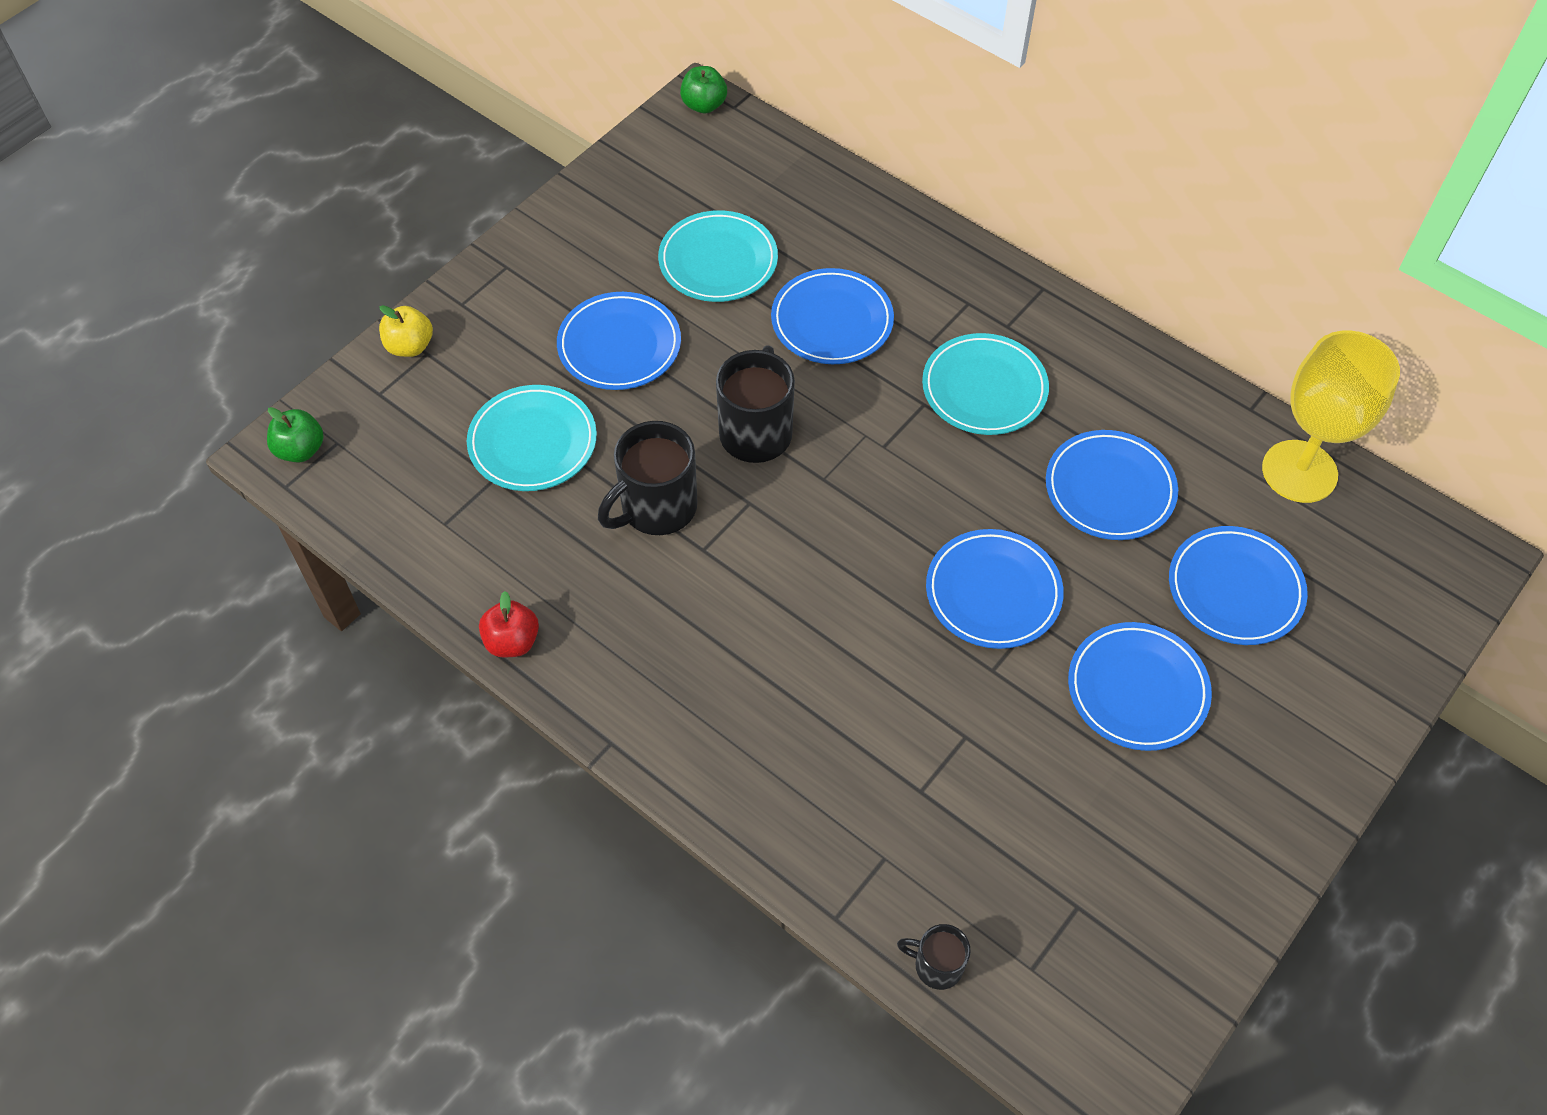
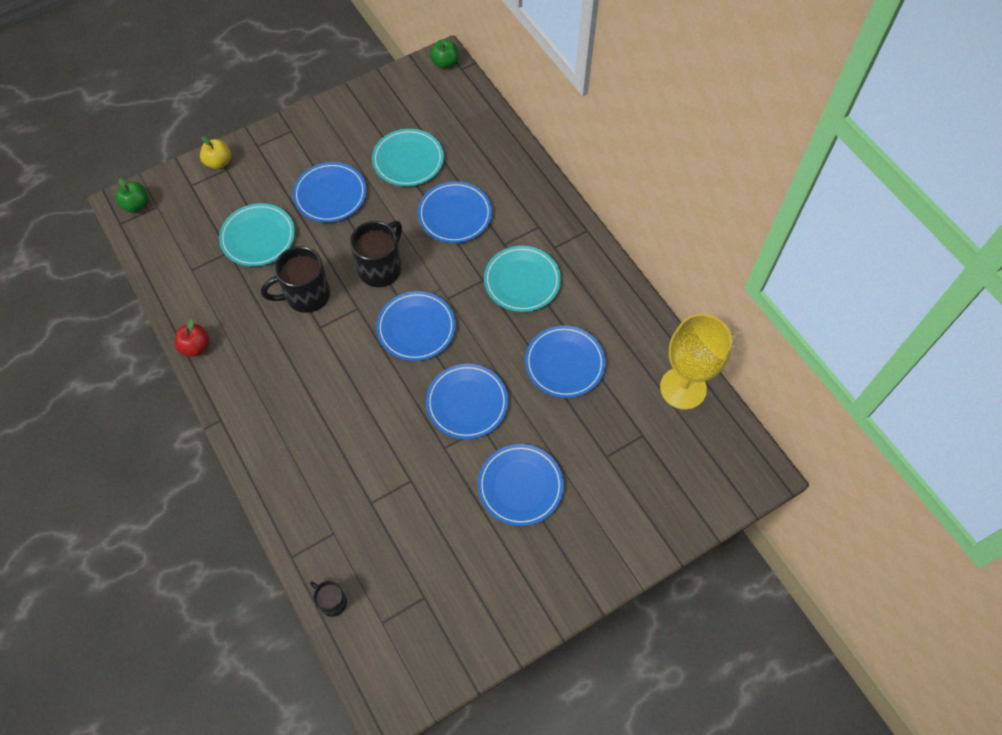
camera: 20 degrees right, 5 degrees up
(1235, 589) = (607, 446): blue plate -> blue plate (416, 328)

